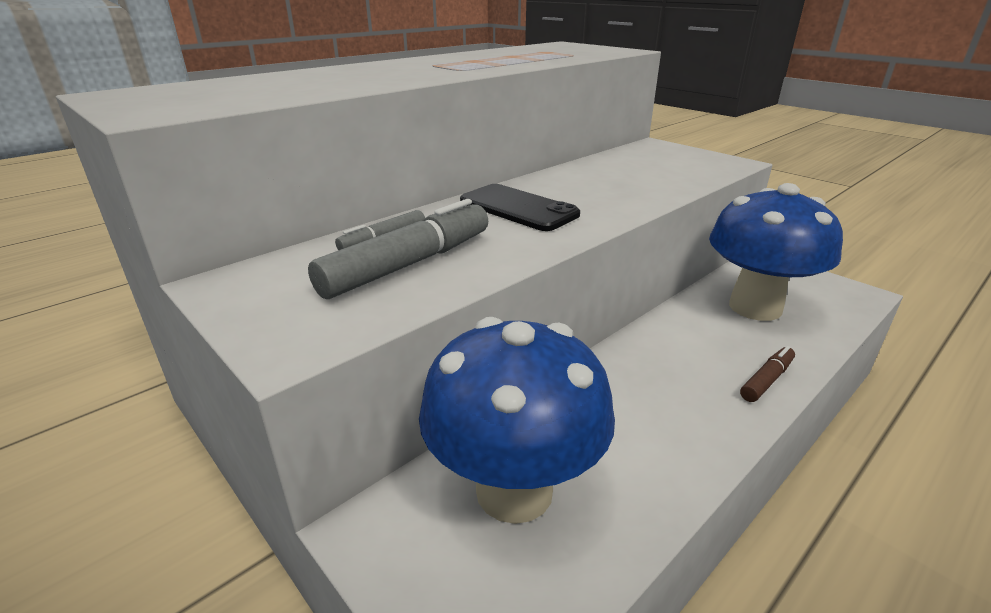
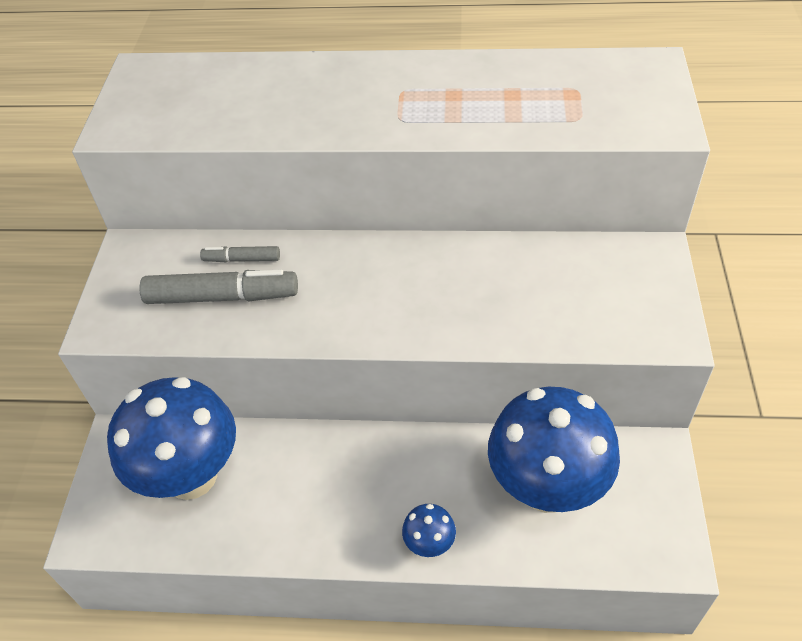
camera: 50 degrees right, 20 degrees up
(518, 208) = (367, 278): black phone -> none
(766, 380) = (429, 544): brown marker -> blue mushroom

